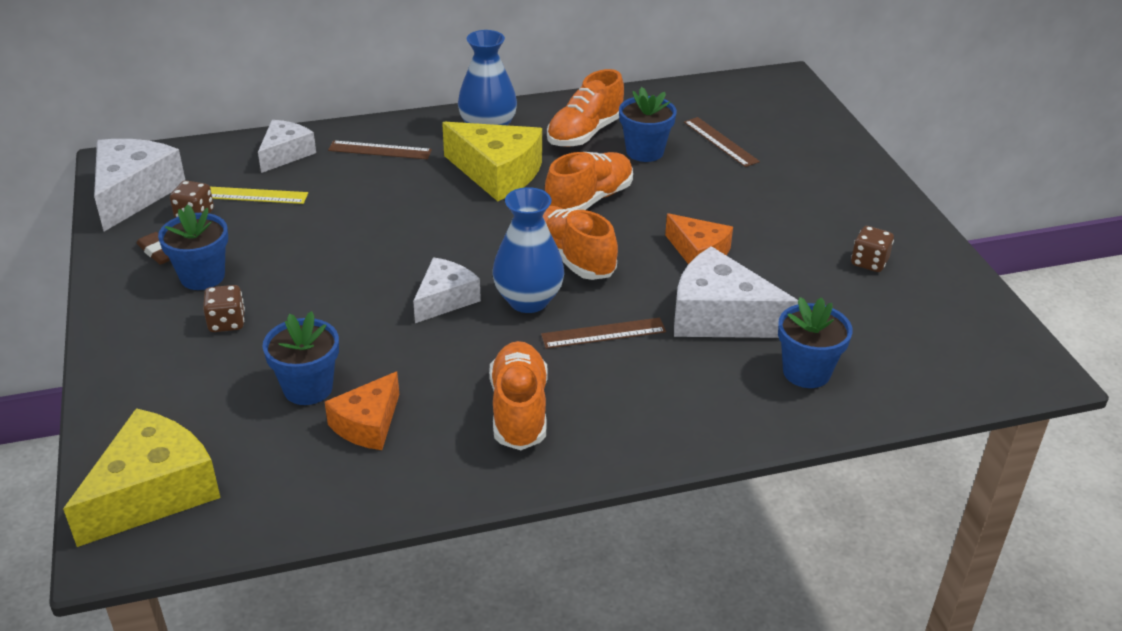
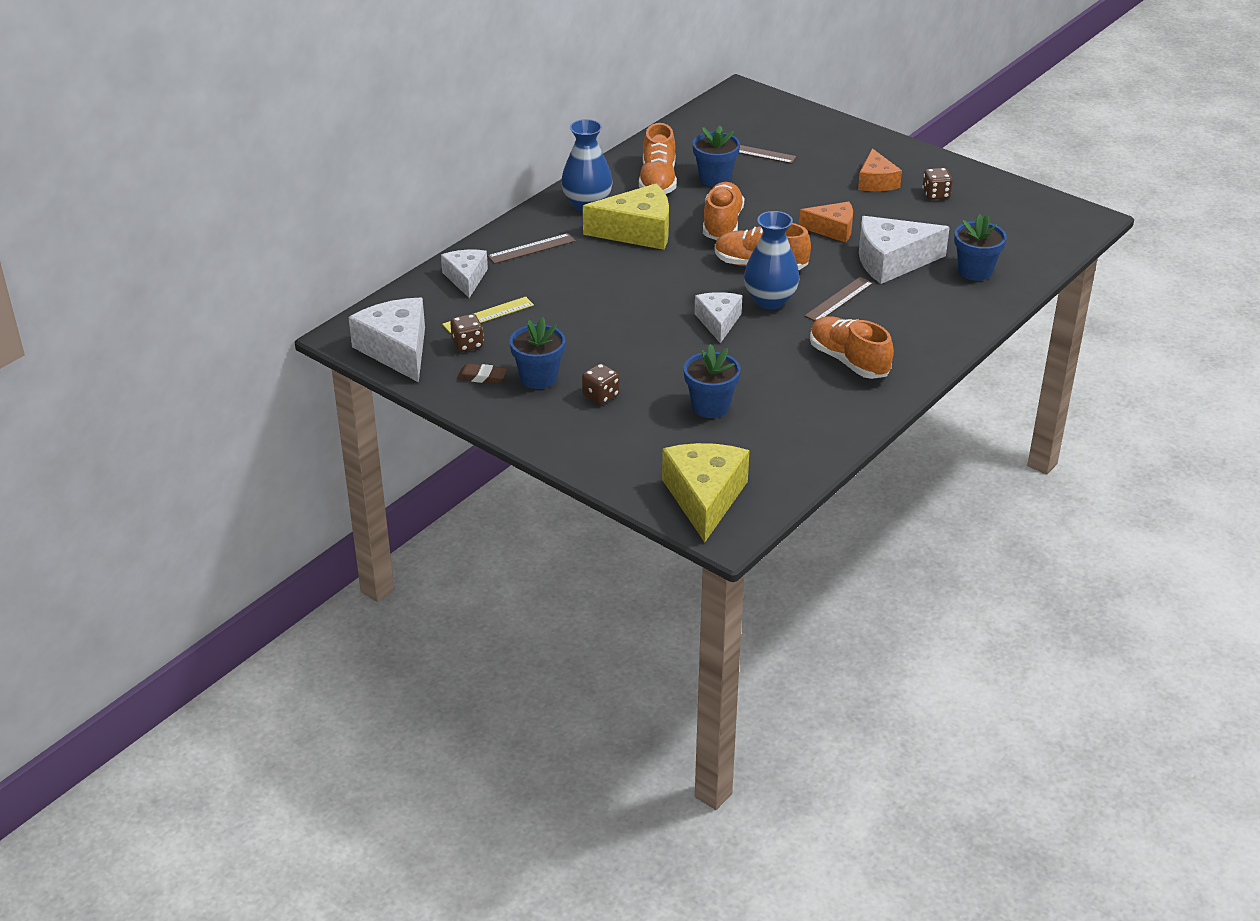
camera: 35 degrees left, 0 degrees up
(368, 424) = (774, 407): orange cheese -> orange cheese (876, 182)

